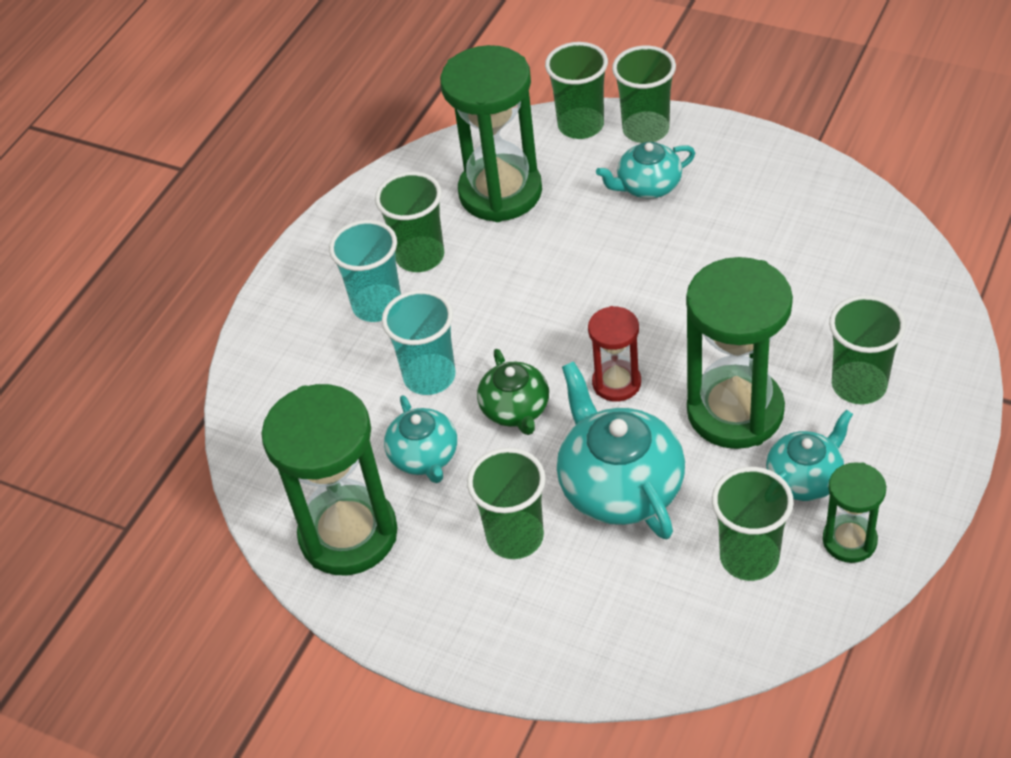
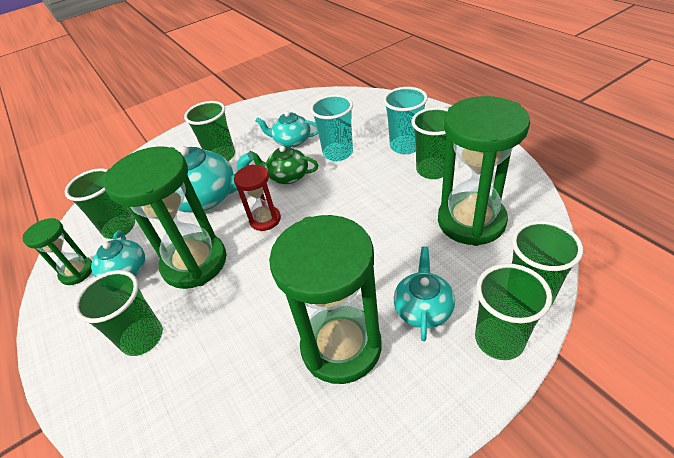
camera: 120 degrees right, 5 degrees down
(348, 534) = (276, 113): green hourglass -> green hourglass (341, 346)

